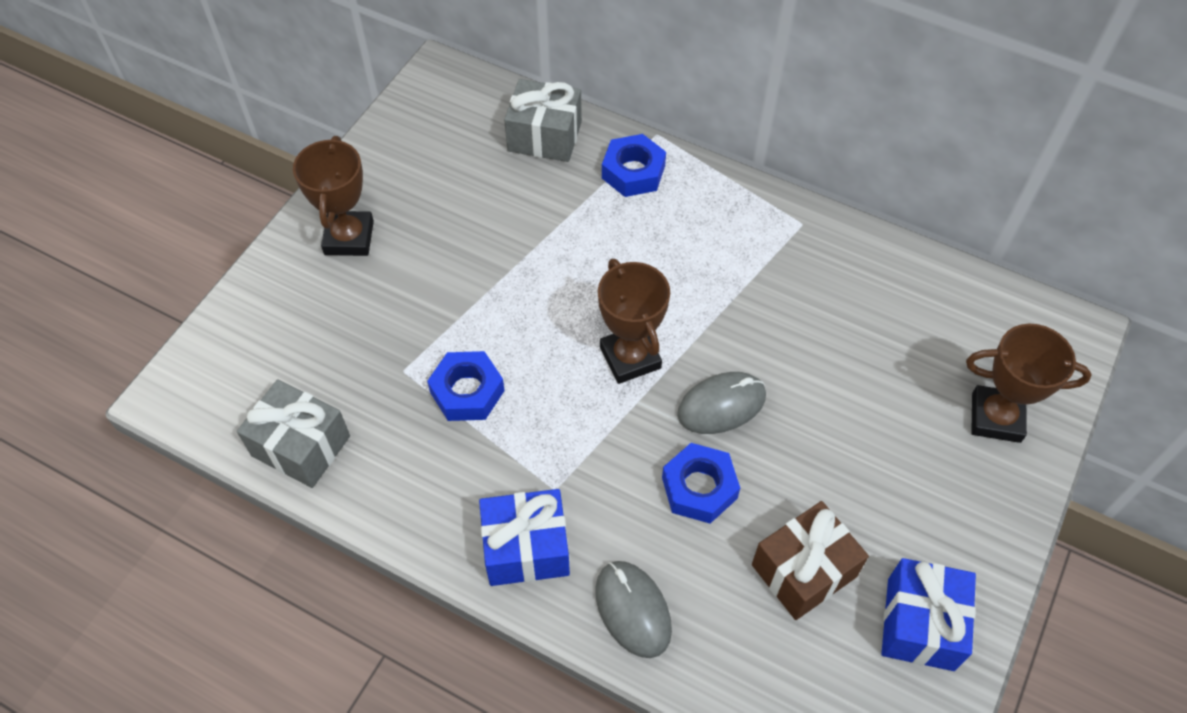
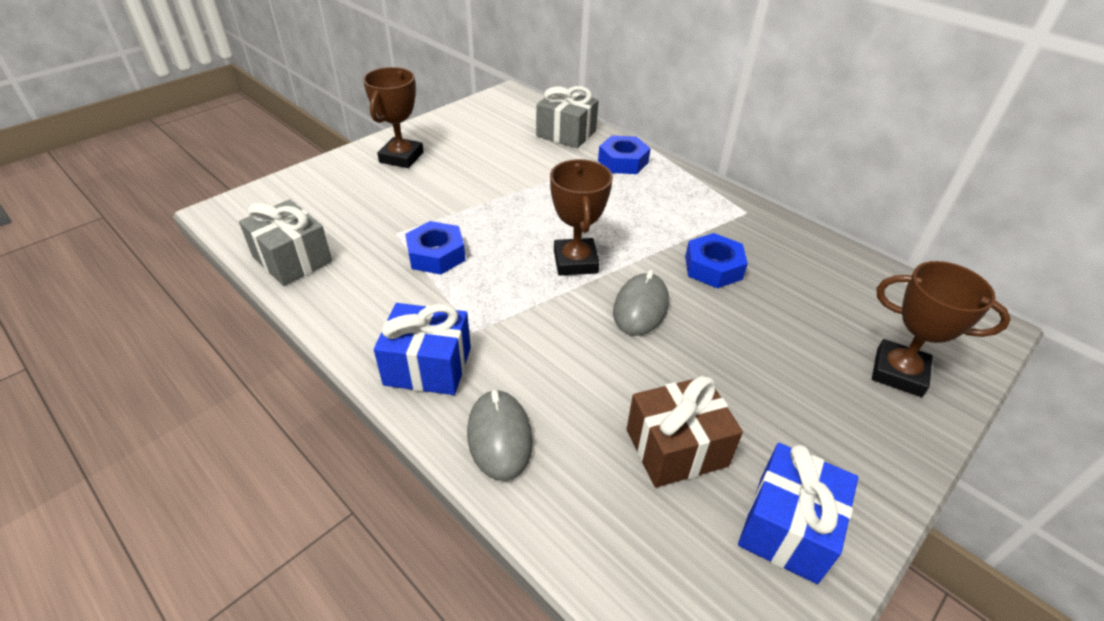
camera: 15 degrees right, 15 degrees down
(699, 488) = (599, 360): blue nut -> blue nut (713, 267)
(721, 405) = (640, 307): grey mouse -> grey mouse turned 60 degrees counterclockwise

